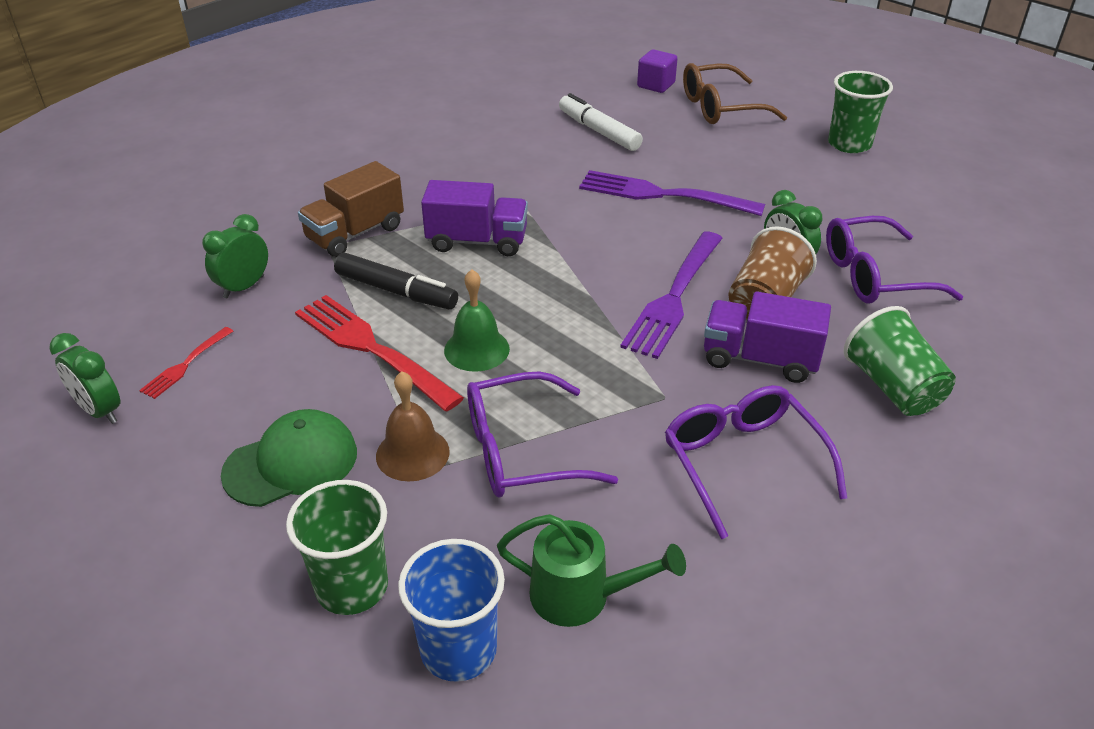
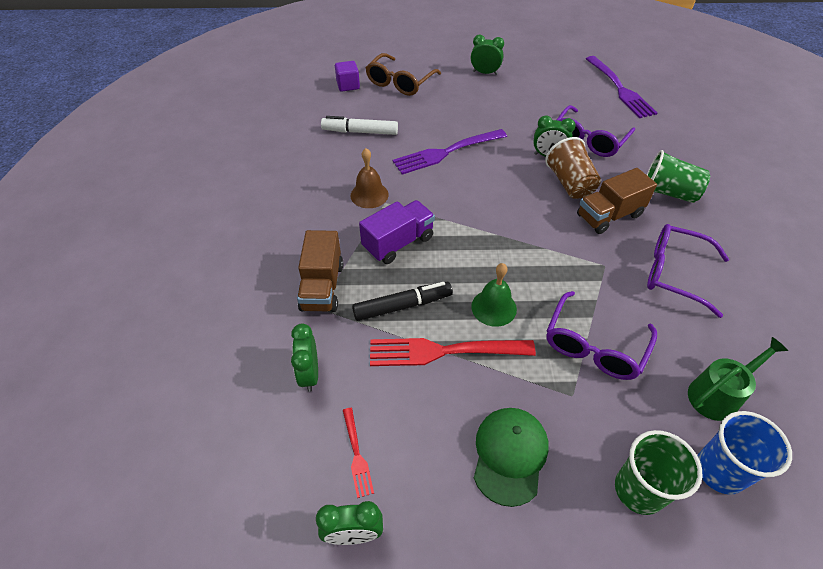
camera: 45 degrees left, 10 degrees up
(412, 453) = (554, 392): brown bell -> brown bell (369, 195)
(674, 296) = (532, 208): purple fork -> purple fork (619, 88)
(760, 359) = (609, 215): purple truck -> brown truck
(849, 144) = (485, 73): green cup -> green clock

